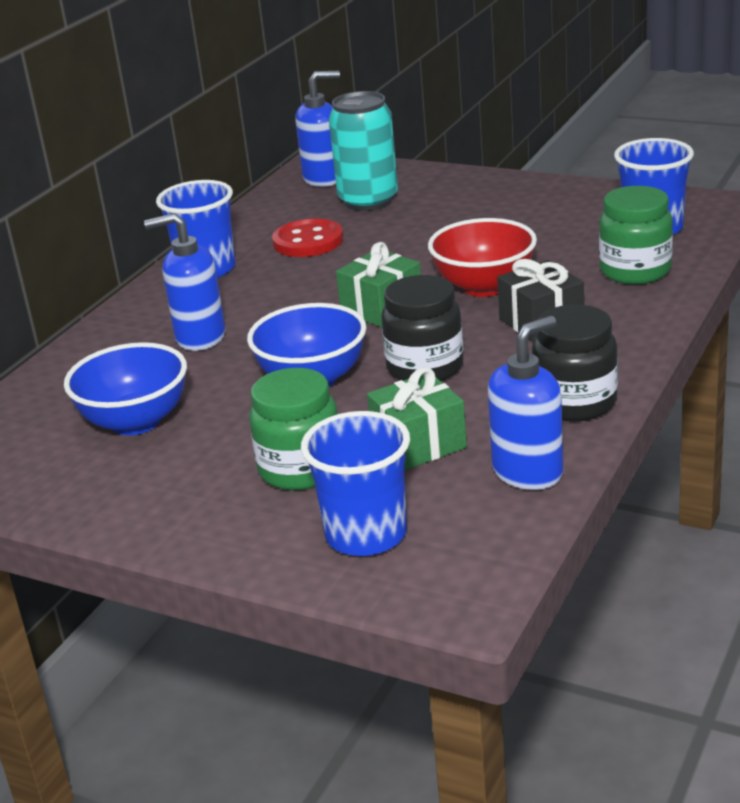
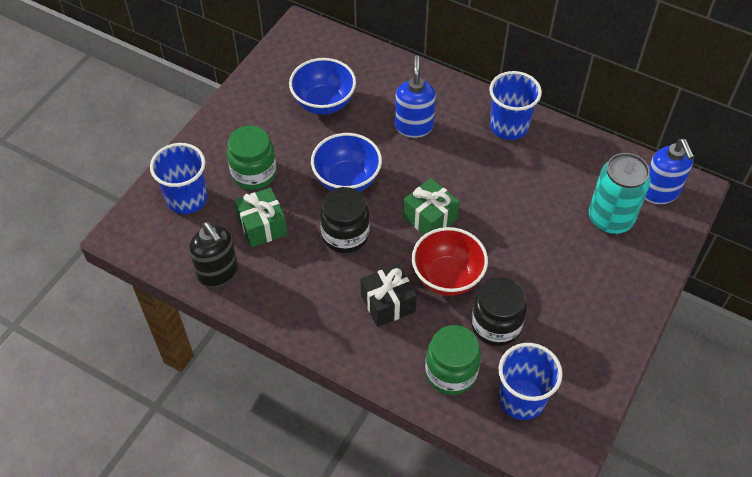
camera: 90 degrees right, 25 degrees up
(308, 241) = (543, 181): red button -> none
(528, 472) = (218, 273): blue soap dispenser -> black soap dispenser
(575, 403) = (282, 306): black jar -> black jar (496, 325)

